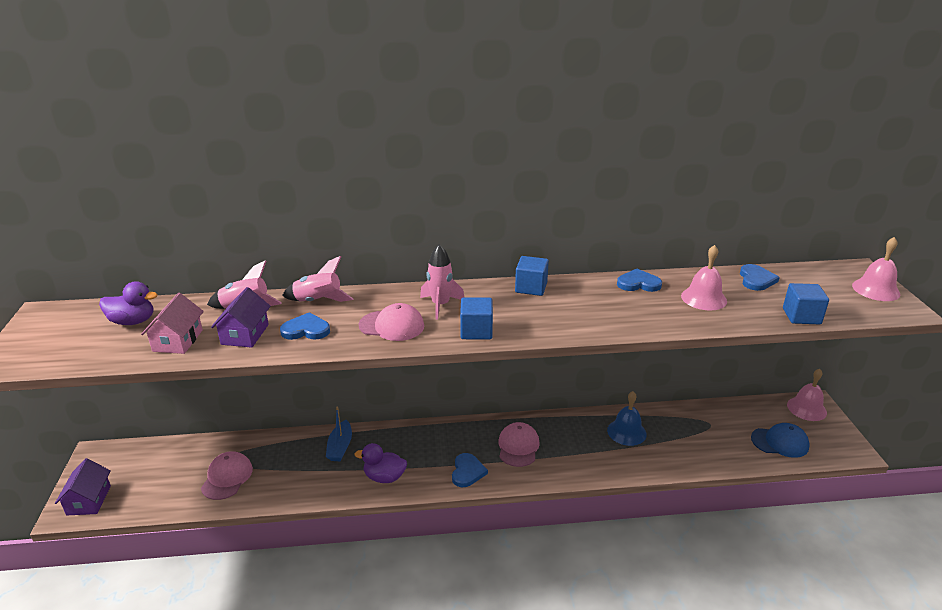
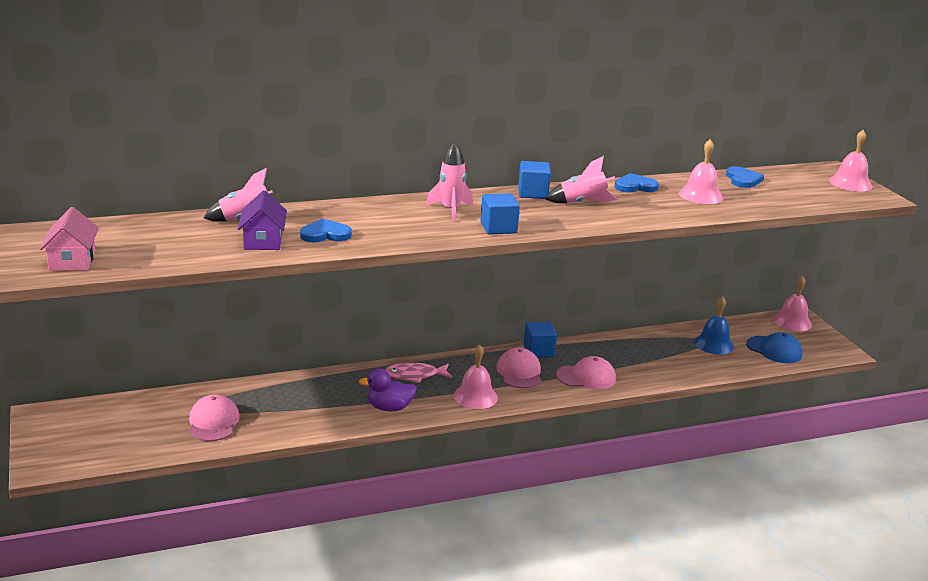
camera: 15 degrees left, 5 degrees down
(89, 500) = (61, 454): purple house -> none
(133, 321) = (129, 236): purple duck -> none
(178, 340) = (194, 248): pink house -> pink house (72, 260)
(318, 301) = (321, 211): pink rocket -> pink rocket (582, 203)
(340, 447) = (328, 387): blue boat -> none
(392, 326) = (412, 227): pink cap -> pink cap (586, 377)
(421, 441) = (414, 375): none -> pink fish
(467, 472) = (475, 396): blue heart -> pink bell
(626, 432) = (625, 352): blue bell -> blue bell (714, 344)
(780, 442) = (774, 350): blue cap -> blue cap turned 45 degrees clockwise
(801, 316) = (792, 205): blue cube -> blue cube (538, 351)

